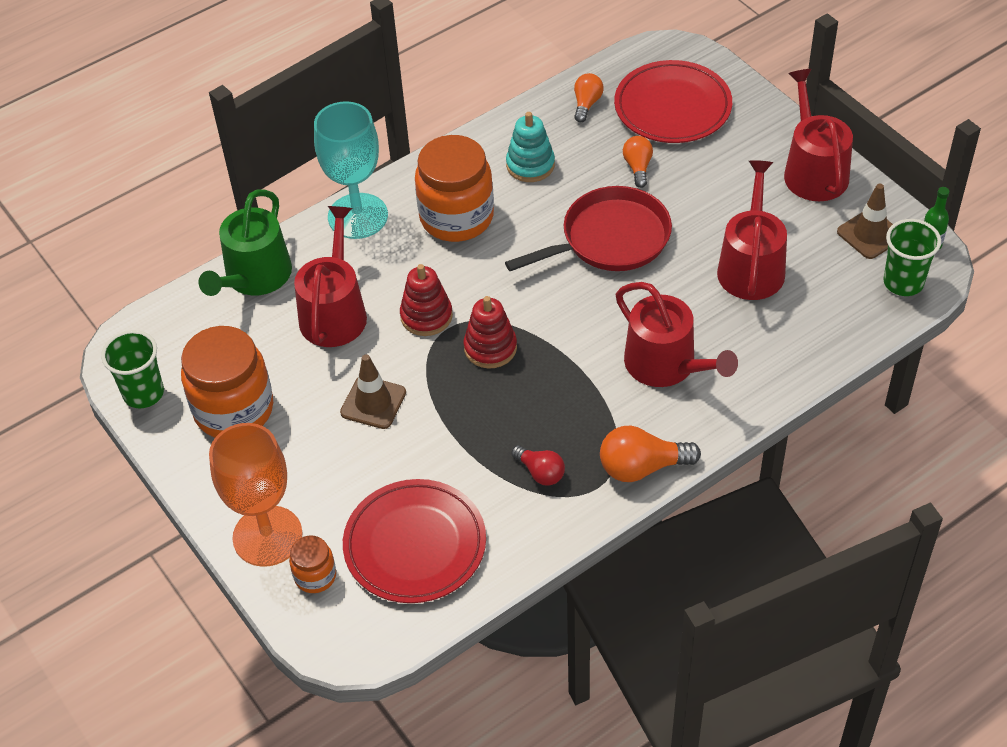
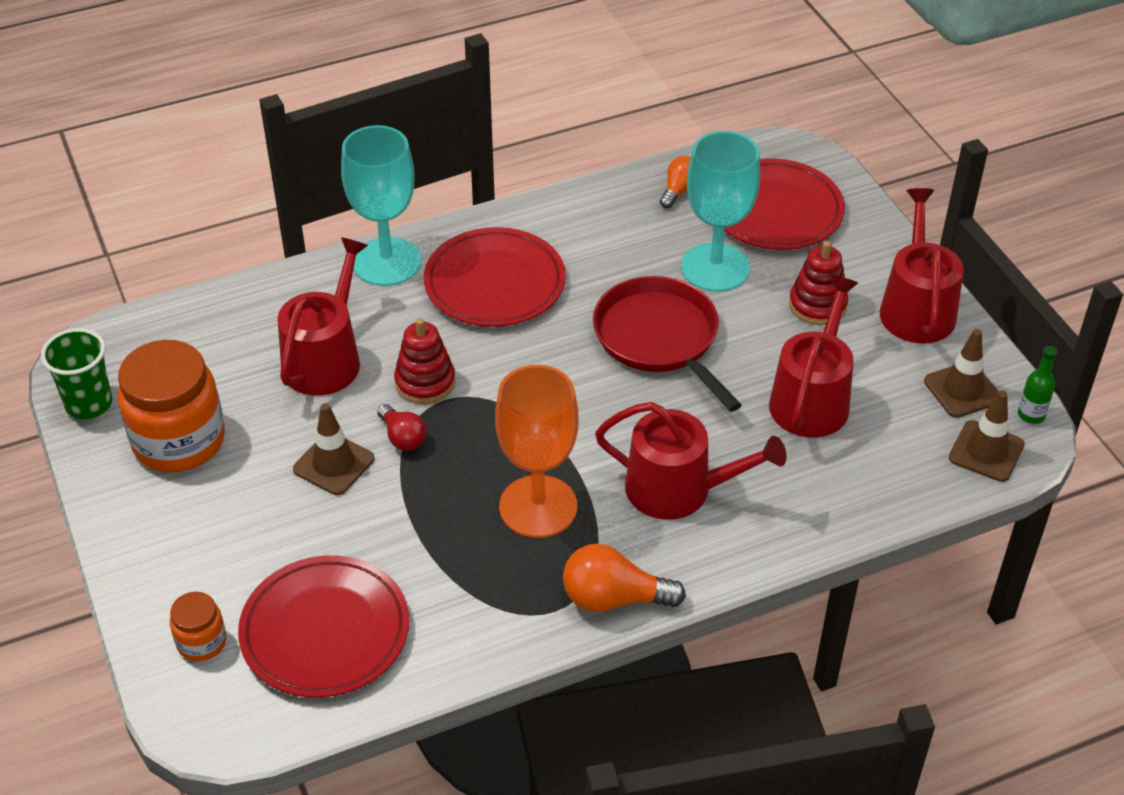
camera: 10 degrees right, 5 degrees down
(254, 277) = (252, 305): green watering can -> none
(267, 536) = (165, 586): orange goblet -> orange goblet (538, 506)
(456, 217) = (494, 283): orange jar -> red plate
(490, 348) = (484, 430): red stacking toy -> red stacking toy (817, 305)
(530, 165) = (595, 243): turquoise stacking toy -> none
(540, 472) = (495, 580): red light bulb -> red light bulb (402, 437)
(610, 239) = (659, 338): red pan -> red pan turned 105 degrees counterclockwise
(638, 167) = (715, 267): orange light bulb -> turquoise goblet
(666, 365) = (679, 489): red watering can -> red watering can turned 45 degrees counterclockwise
(903, 282) = (986, 451): green cup -> brown traffic cone

